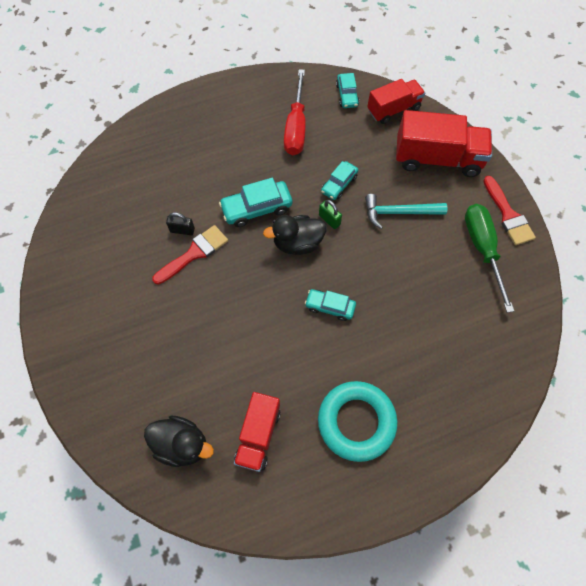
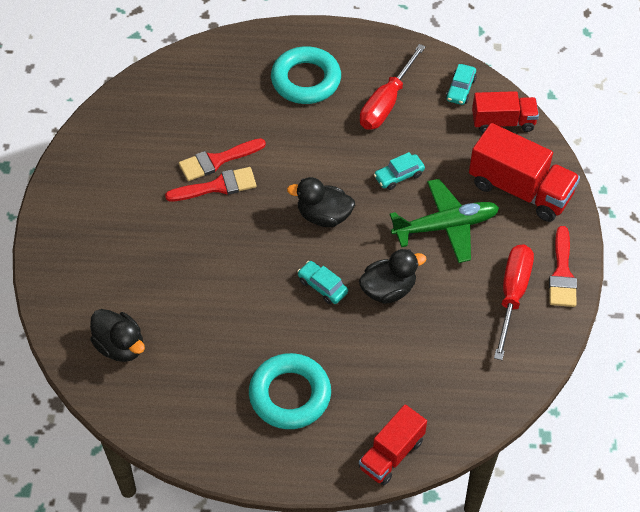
camera: 25 degrees right, 10 degrees down
(182, 230) = (217, 160): black padlock -> red brush
(221, 132) = (306, 80): none -> turquoise ring
(257, 208) = (301, 168): turquoise car -> none
(258, 435) = (192, 368): red truck -> red truck (391, 454)
(329, 220) = (369, 206): green padlock -> none
(384, 286) = (388, 289): none -> black duck
(399, 212) = (445, 226): turquoise hammer -> green plane
(482, 249) = (512, 295): green screwdriver -> red screwdriver

